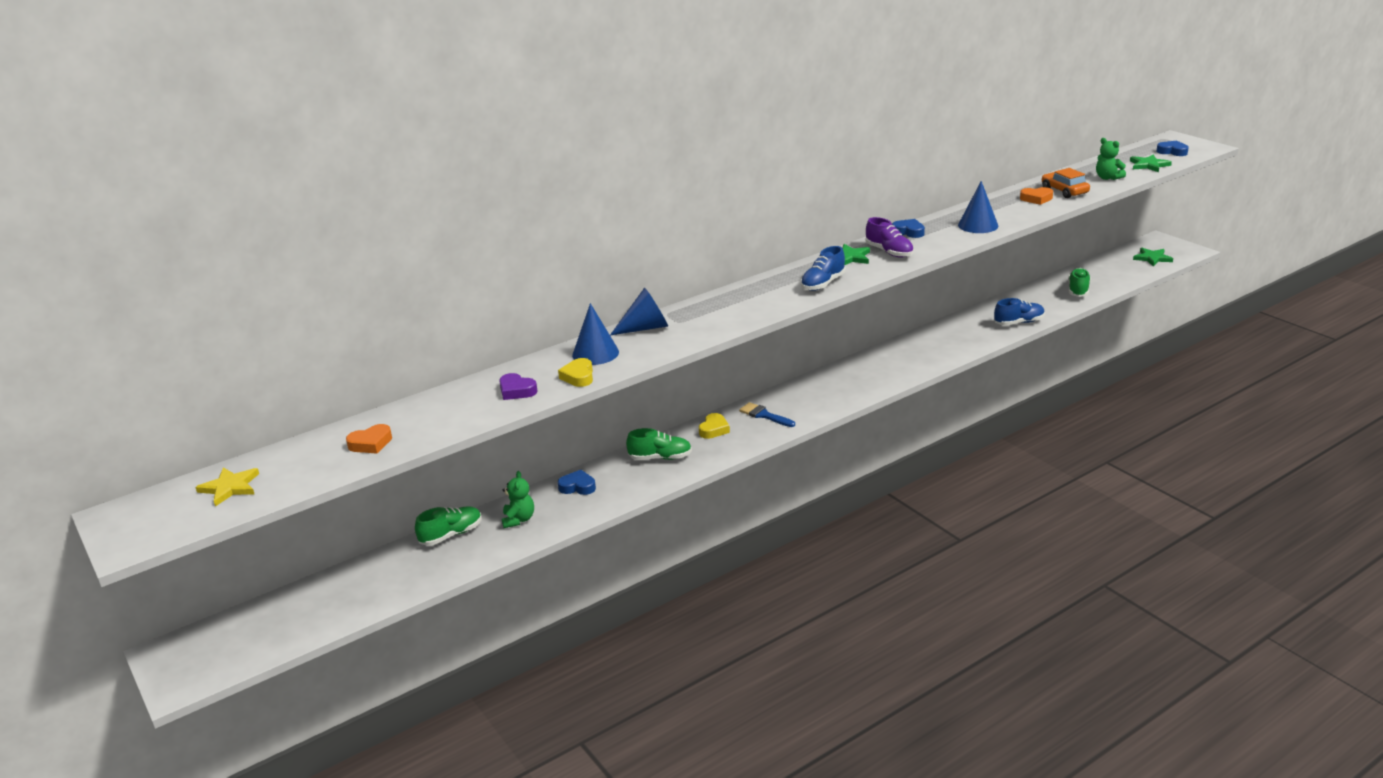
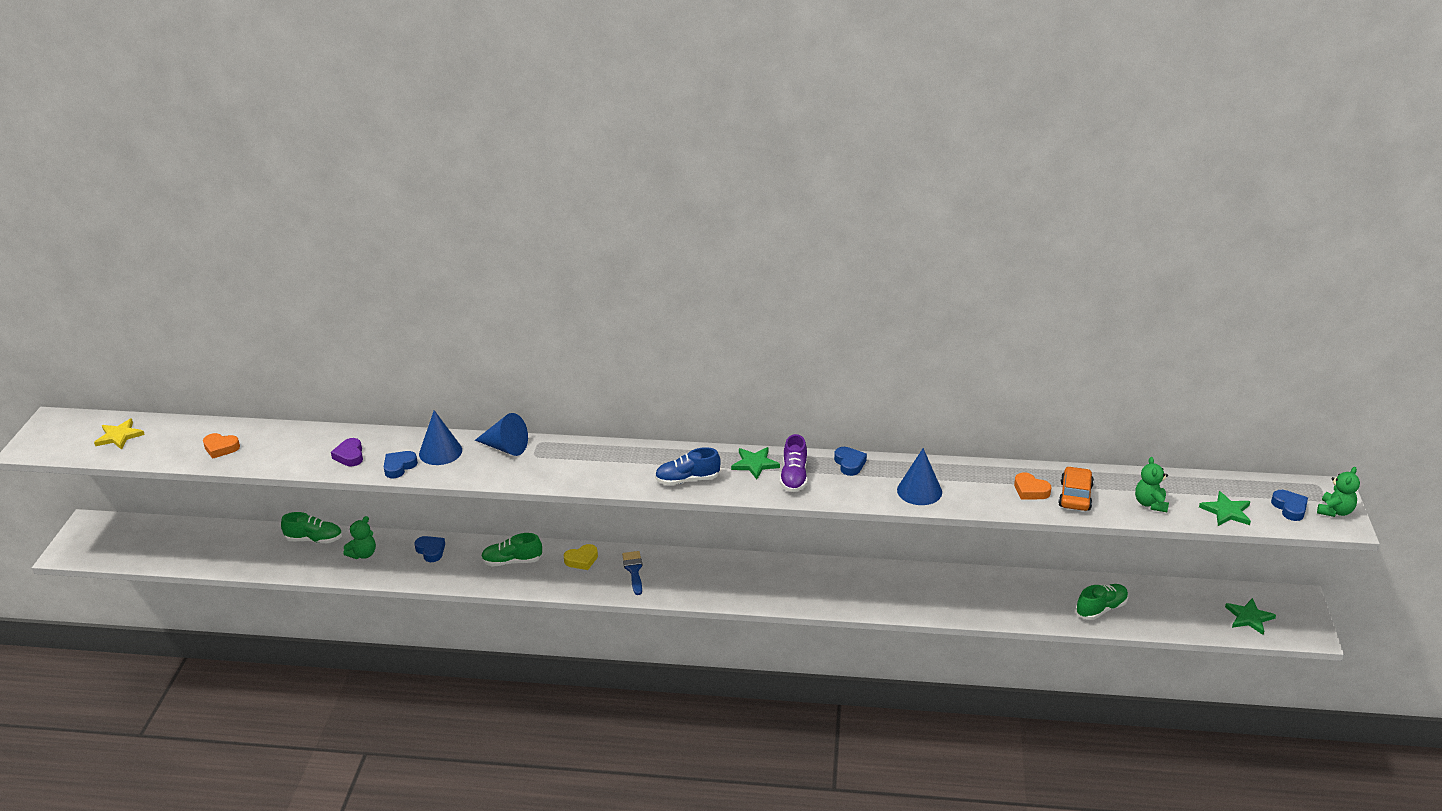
camera: 40 degrees right, 5 degrees up
(578, 376) = (399, 467): yellow heart -> blue heart
(660, 458) = (512, 561): green shoe -> green shoe turned 135 degrees clockwise
(1018, 323) = (981, 610): blue shoe -> none
(1193, 144) = (1334, 511): none -> green teddy bear

